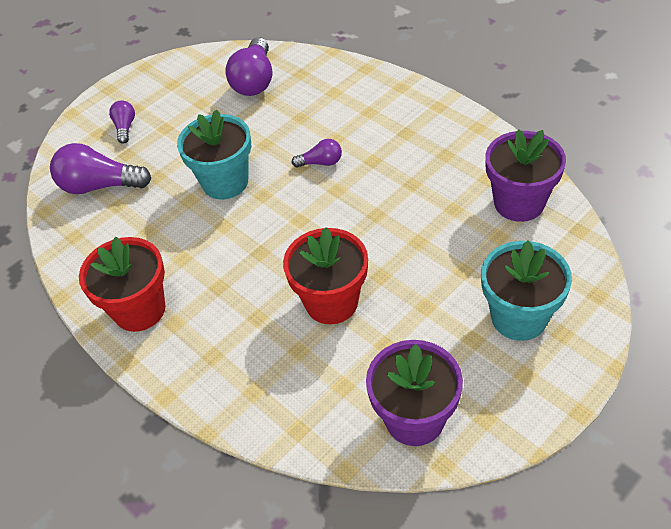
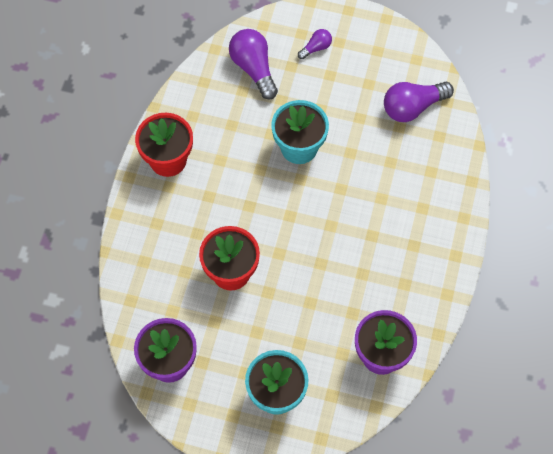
camera: 55 degrees right, 15 degrees up
(321, 162) = (351, 201): purple light bulb -> none

